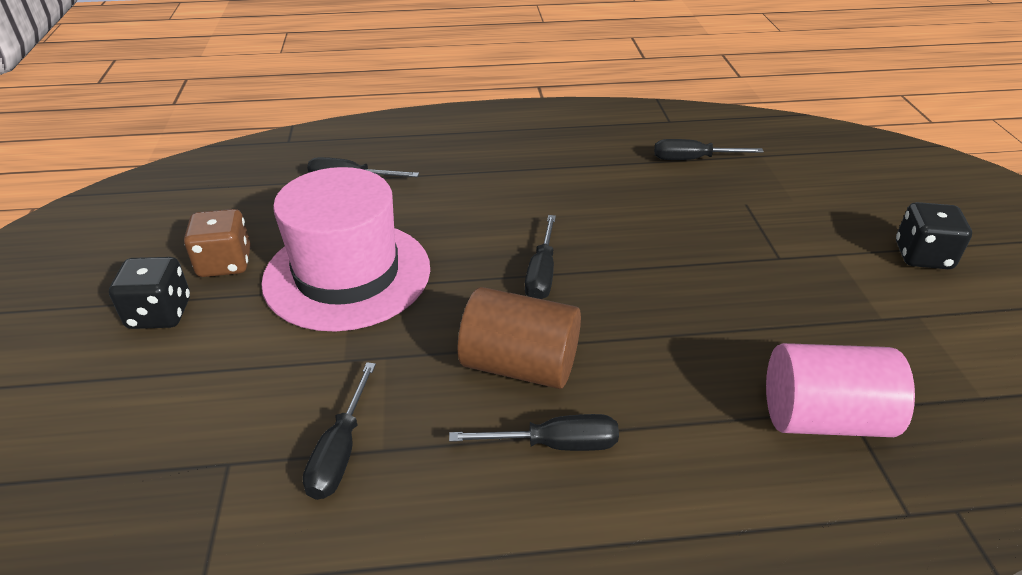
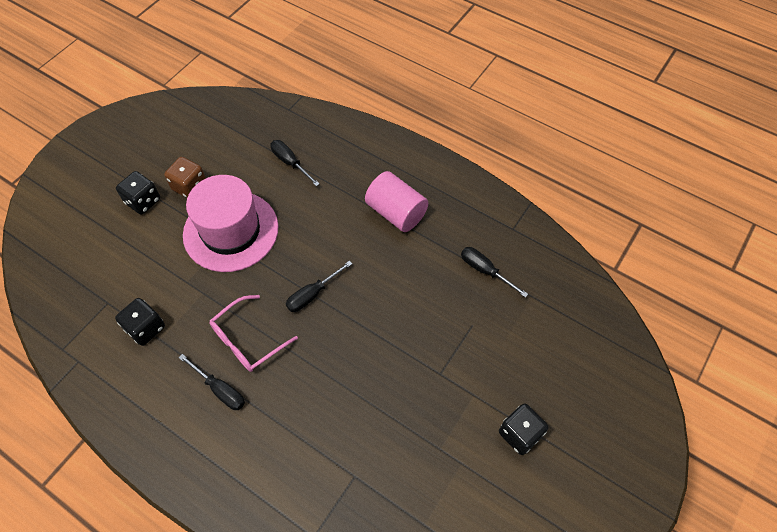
camera: 40 degrees right, 20 degrees up
(340, 451) = (146, 328): black screwdriver -> black dice
(520, 365) = (248, 340): brown cylinder -> pink glasses
(823, 418) = (338, 471): pink cylinder -> pink cylinder (396, 212)

